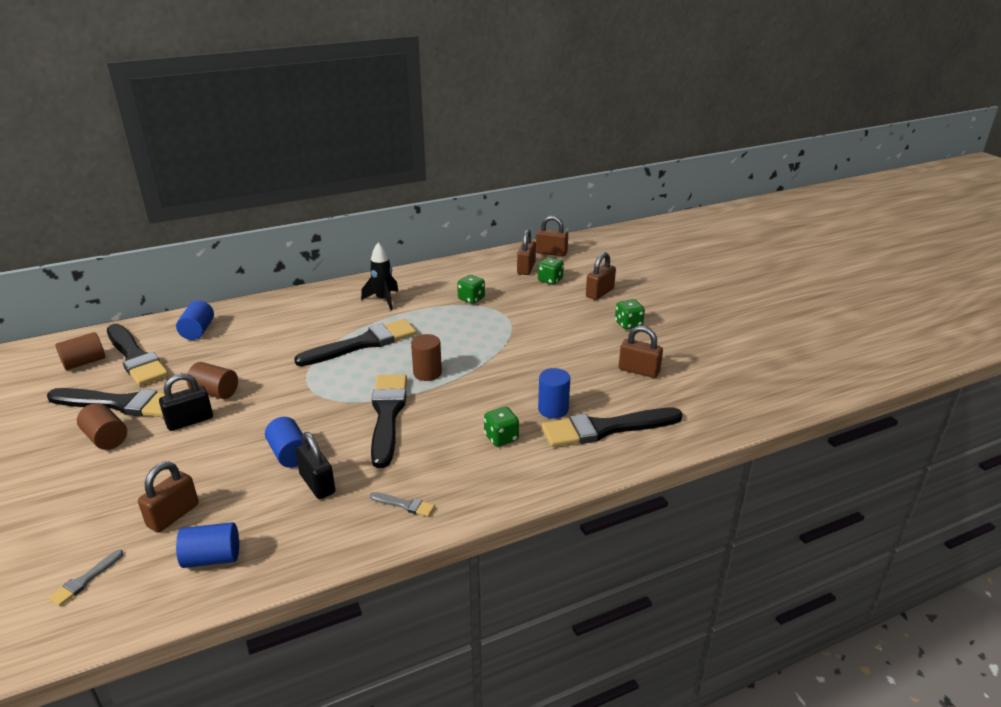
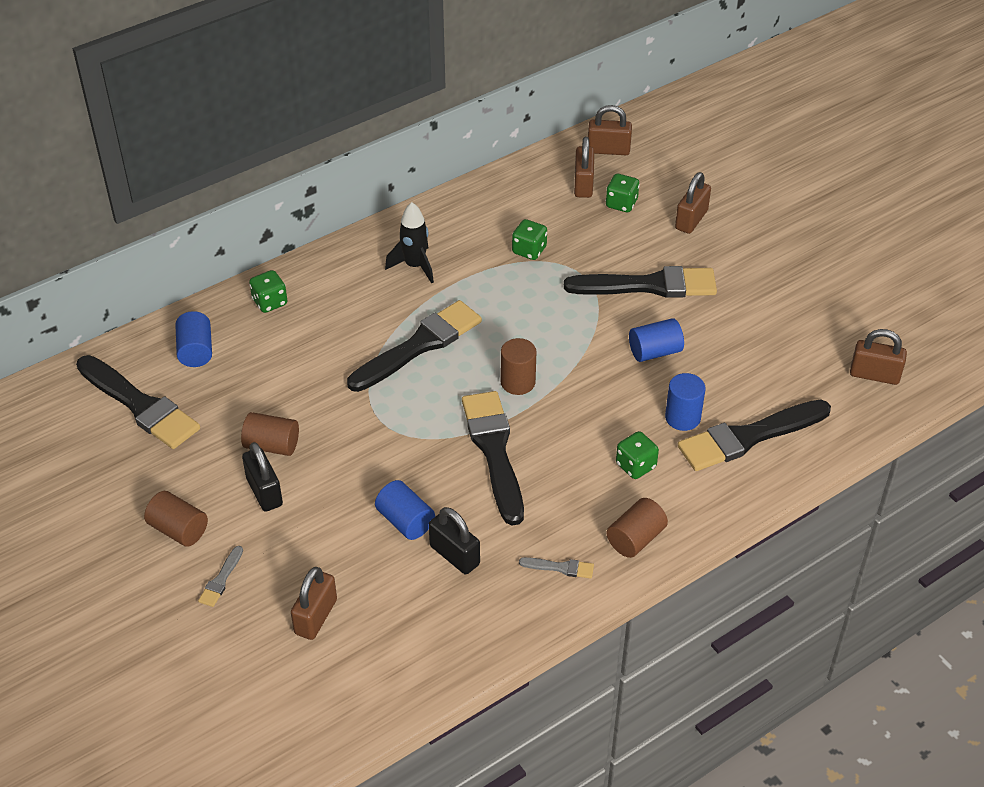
camera: 10 degrees left, 15 degrees up
(84, 362) = (78, 421): brown cylinder -> brown cylinder (635, 539)
(85, 580) = (266, 703): grey brush -> grey brush (221, 579)
(121, 404) = (166, 478): black brush -> black brush (648, 285)
(190, 421) = (264, 492): black padlock -> black padlock turned 75 degrees counterclockwise
(212, 558) = (385, 660): blue cylinder -> blue cylinder (655, 352)
(628, 324) = (739, 271): green dice -> green dice (270, 302)
(639, 370) = (767, 346): brown padlock -> brown padlock (874, 375)

